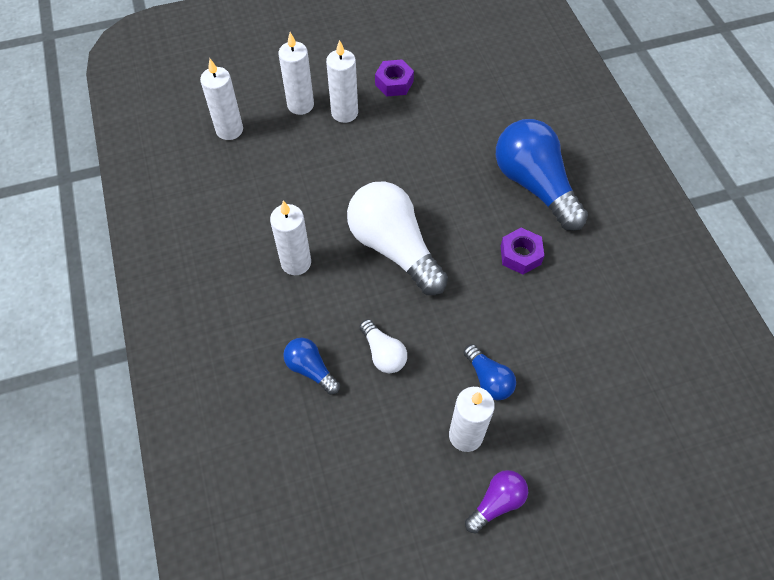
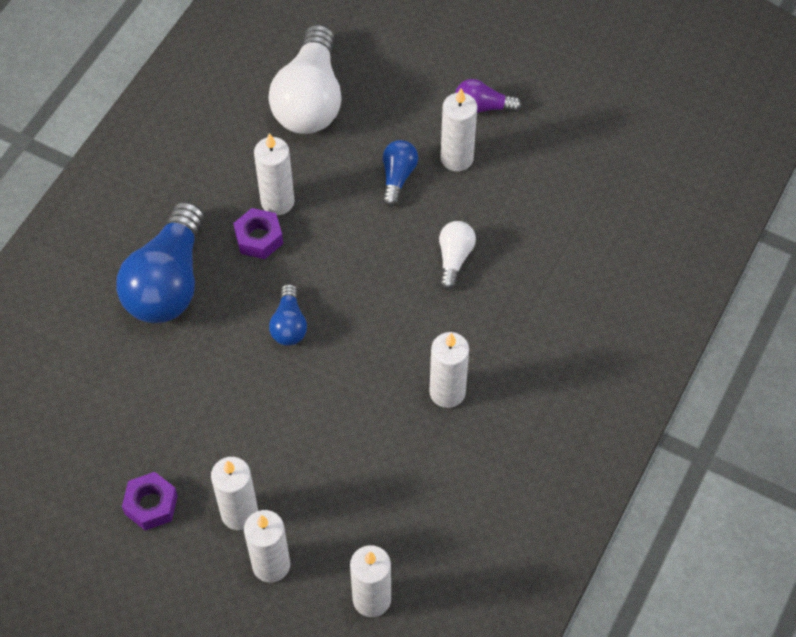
camera: 135 degrees left, 0 degrees up
(311, 369) = (522, 294): blue light bulb -> blue light bulb (289, 324)
(394, 248) = (351, 333): white light bulb -> white light bulb (310, 100)
(541, 288) = (277, 201): none -> white candle

